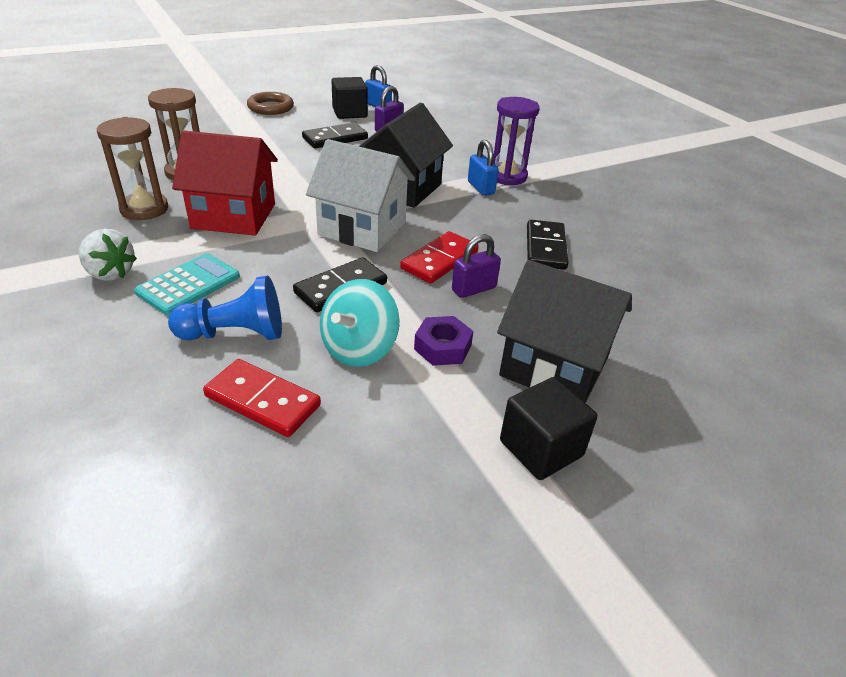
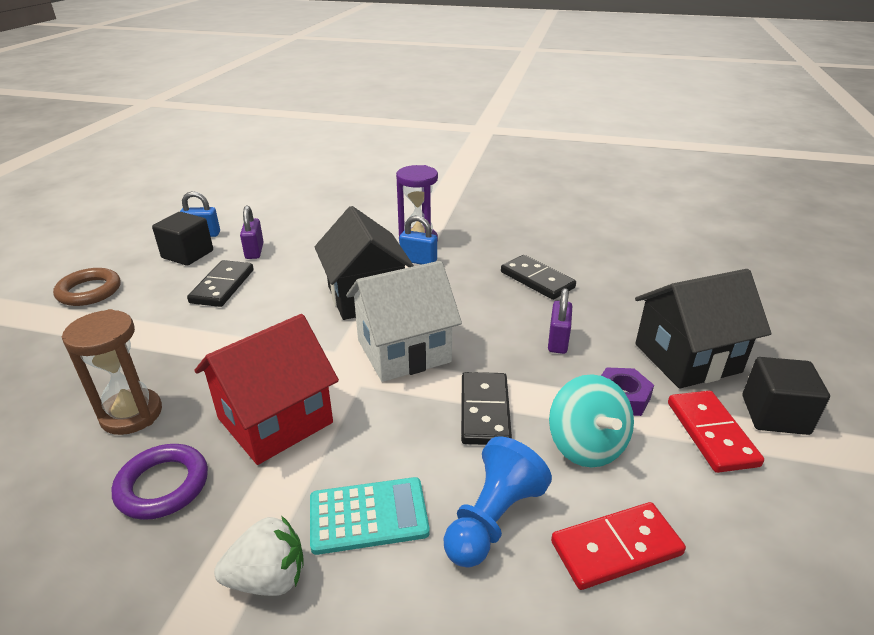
camera: 45 degrees left, 5 degrees down
(144, 209) = (163, 485): brown hourglass -> purple ring
(189, 284) = (368, 516): turquoise calculator -> turquoise calculator turned 90 degrees clockwise
(440, 260) = (500, 336): red domino -> red domino (711, 433)

